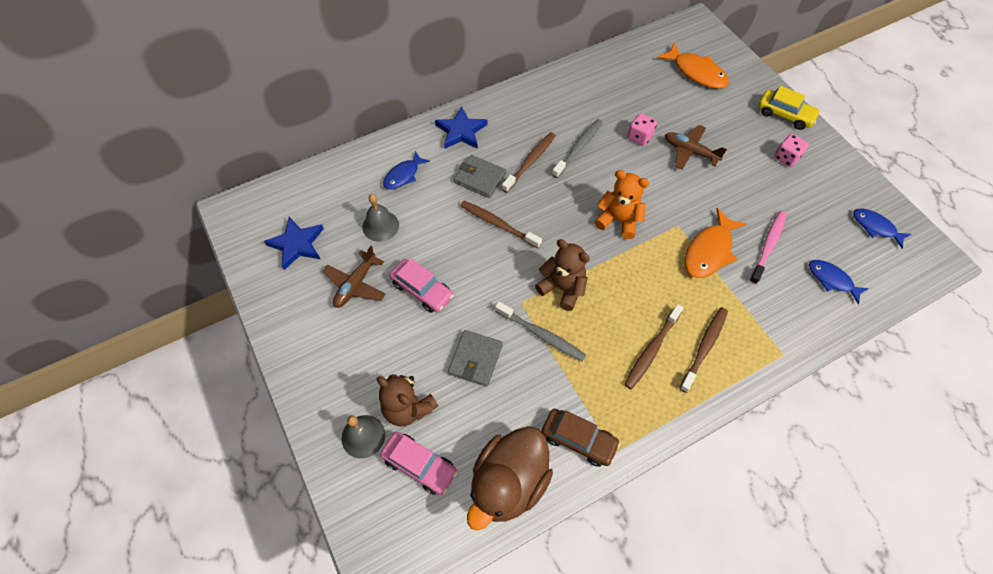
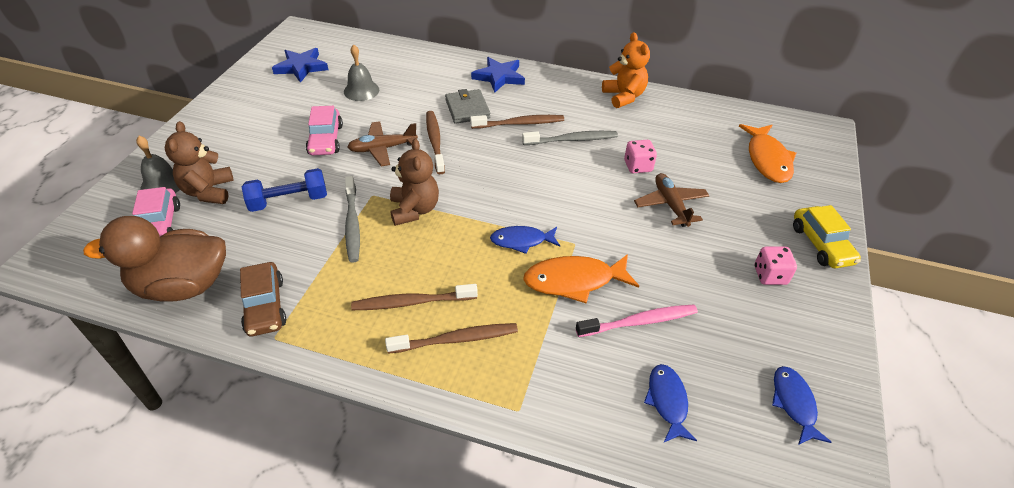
camera: 45 degrees right, 15 degrees down
(356, 285) = (295, 108): brown plane -> brown plane (382, 149)
(403, 175) = (420, 75): blue fish -> blue fish (521, 241)
(475, 359) = (289, 201): grey wallet -> blue dumbbell
(618, 220) = (529, 203): orange teddy bear -> orange teddy bear (624, 96)

